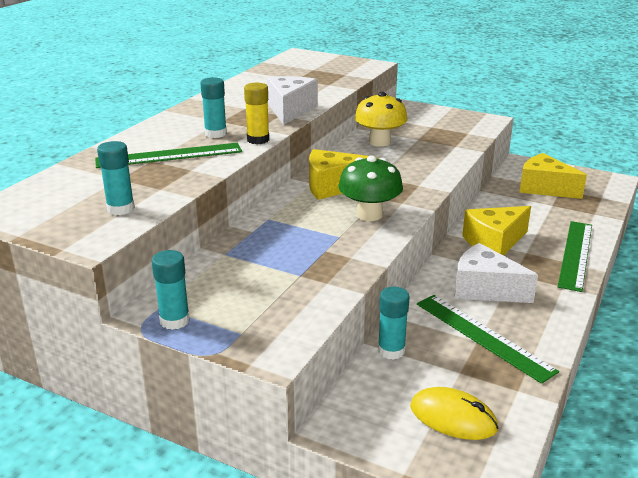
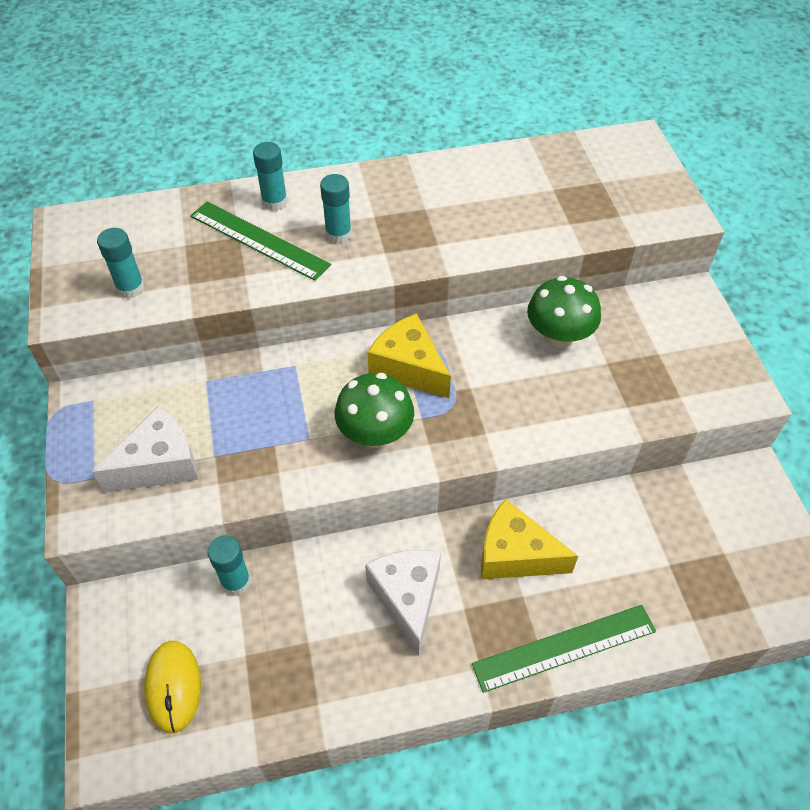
camera: 50 degrees right, 25 degrees up
(174, 320) = (80, 423): turquoise glue stick -> turquoise glue stick (274, 202)
(258, 140) = (355, 272): yellow glue stick -> none
(290, 110) = (457, 243): white cheese -> white cheese (159, 464)
(380, 142) = (558, 336): yellow mushroom -> green mushroom
(482, 336) = (318, 642): green ruler -> none
(544, 188) = (707, 534): yellow cheese -> none

